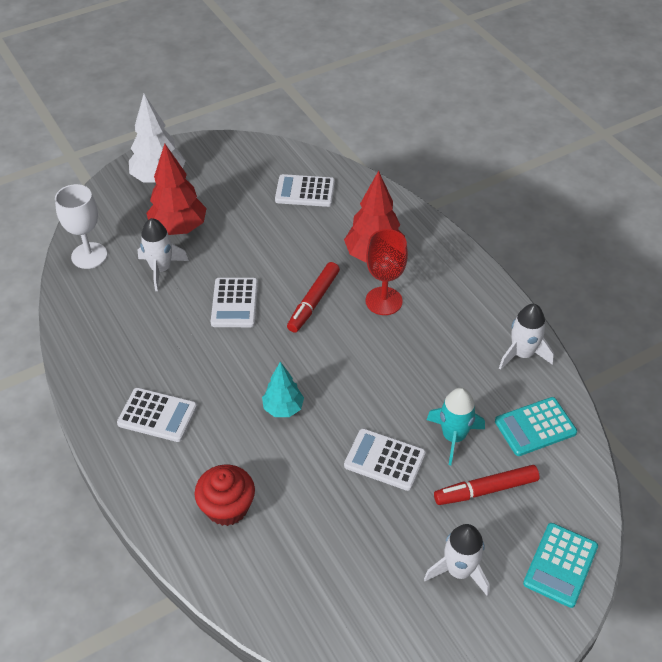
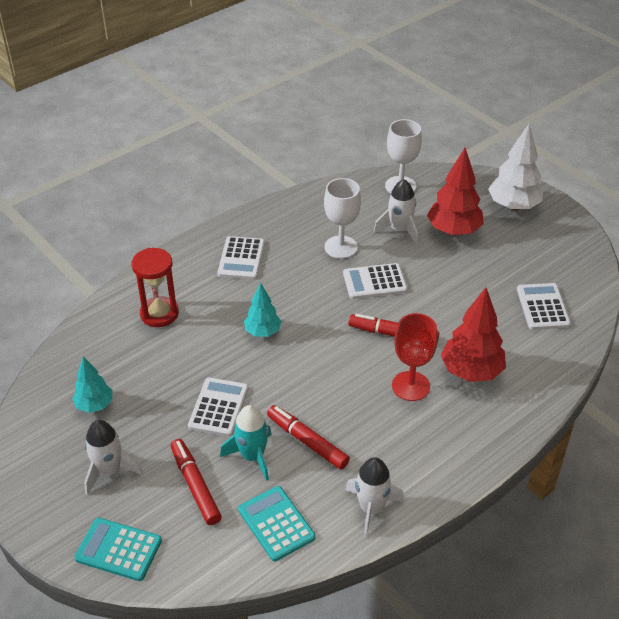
camera: 80 degrees right, 5 degrees down
(171, 322) = (341, 247): none -> white goblet
(227, 507) = (159, 314): red cupcake -> red hourglass
(361, 583) = (94, 405): none -> turquoise tree
(440, 390) = (307, 441): none -> red marker

